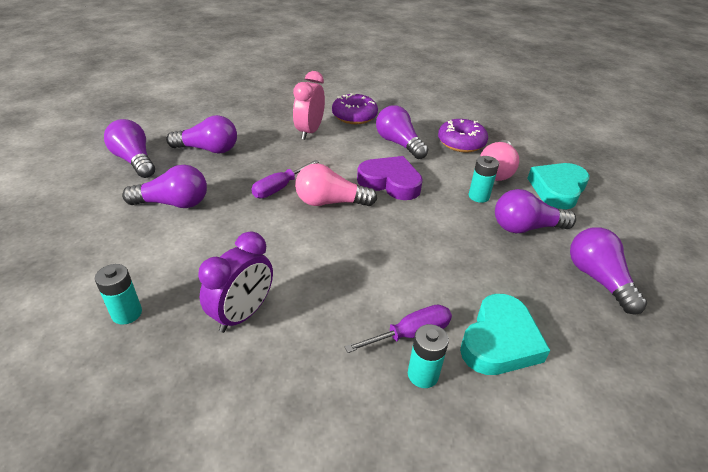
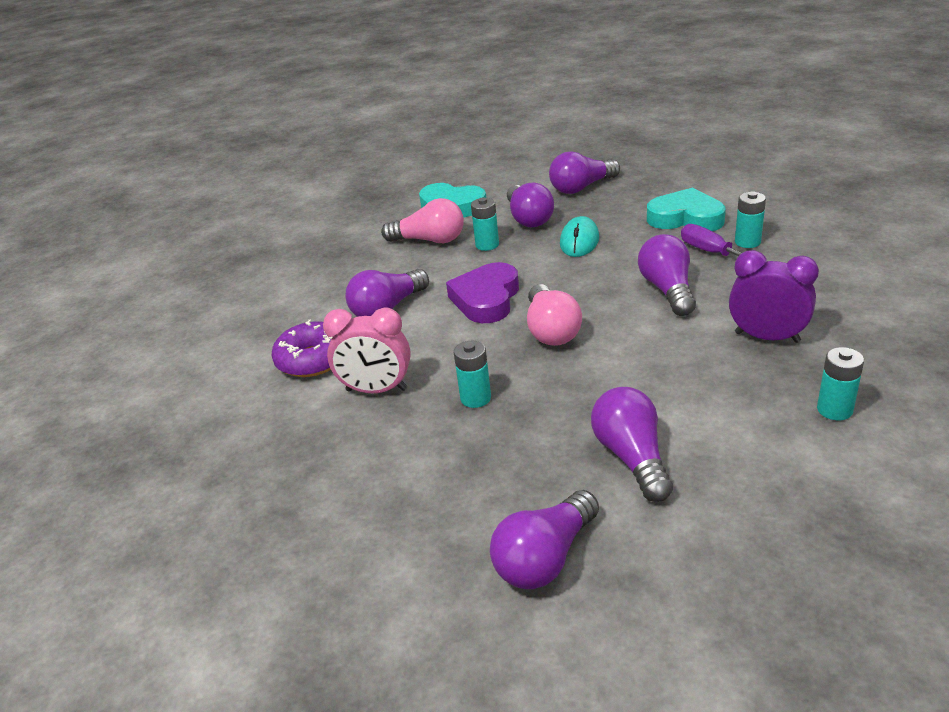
camera: 95 degrees left, 5 degrees down
(208, 149) = (471, 479): purple light bulb -> purple light bulb (668, 290)
(276, 161) = (475, 398): none -> turquoise battery
(279, 188) = (542, 376): purple screwdriver -> none
(461, 143) = (371, 267): purple donut -> none
(468, 248) = (579, 241): none -> turquoise mouse

